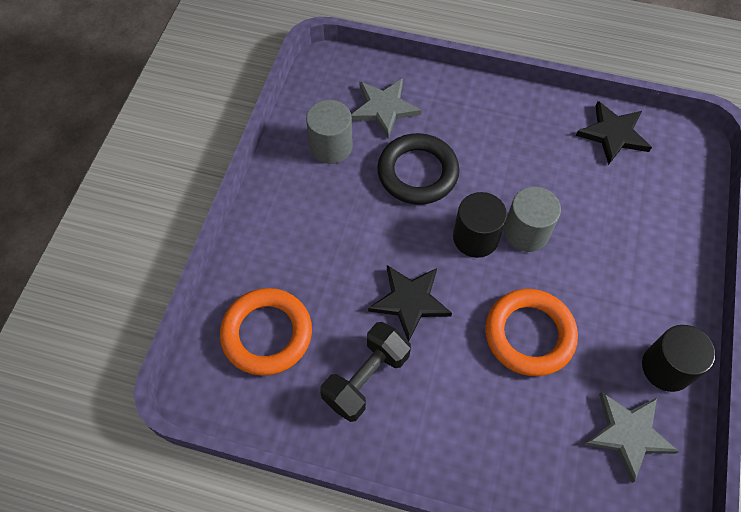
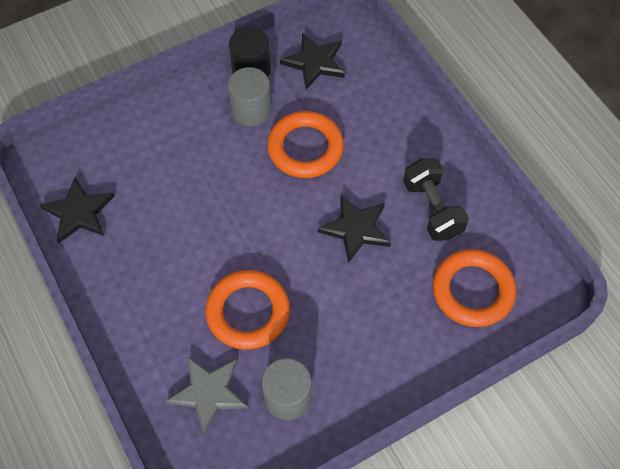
camera: 135 degrees left, 0 degrees up
(366, 378) = (432, 209): black dumbbell -> black dumbbell turned 75 degrees clockwise
(417, 173) = (248, 312): black ring -> orange ring
(475, 238) = (265, 230): black cylinder -> none
(526, 232) = (228, 204): grey cylinder -> grey cylinder (251, 110)
(628, 434) = (314, 62): grey star -> black star

